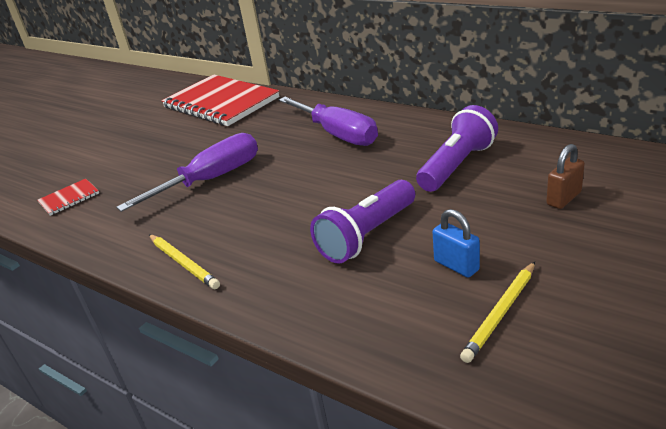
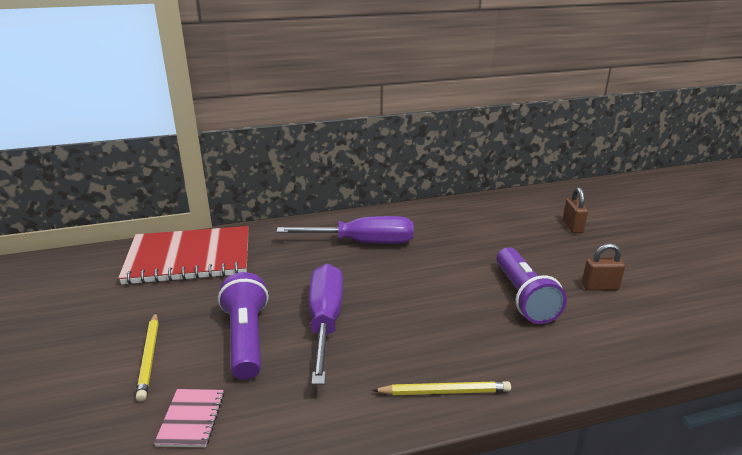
camera: 55 degrees left, 5 degrees down
(69, 198) = (191, 419): red notebook -> pink notebook
(456, 265) = (599, 287): blue padlock -> brown padlock
(457, 165) = (486, 231): purple flashlight -> purple flashlight (246, 339)
(500, 313) = (663, 298): yellow pencil -> yellow pencil (149, 357)

